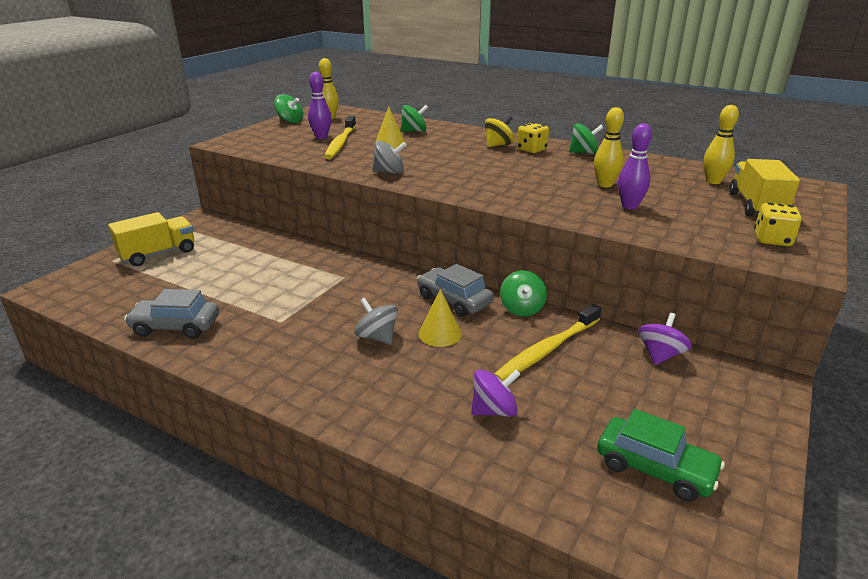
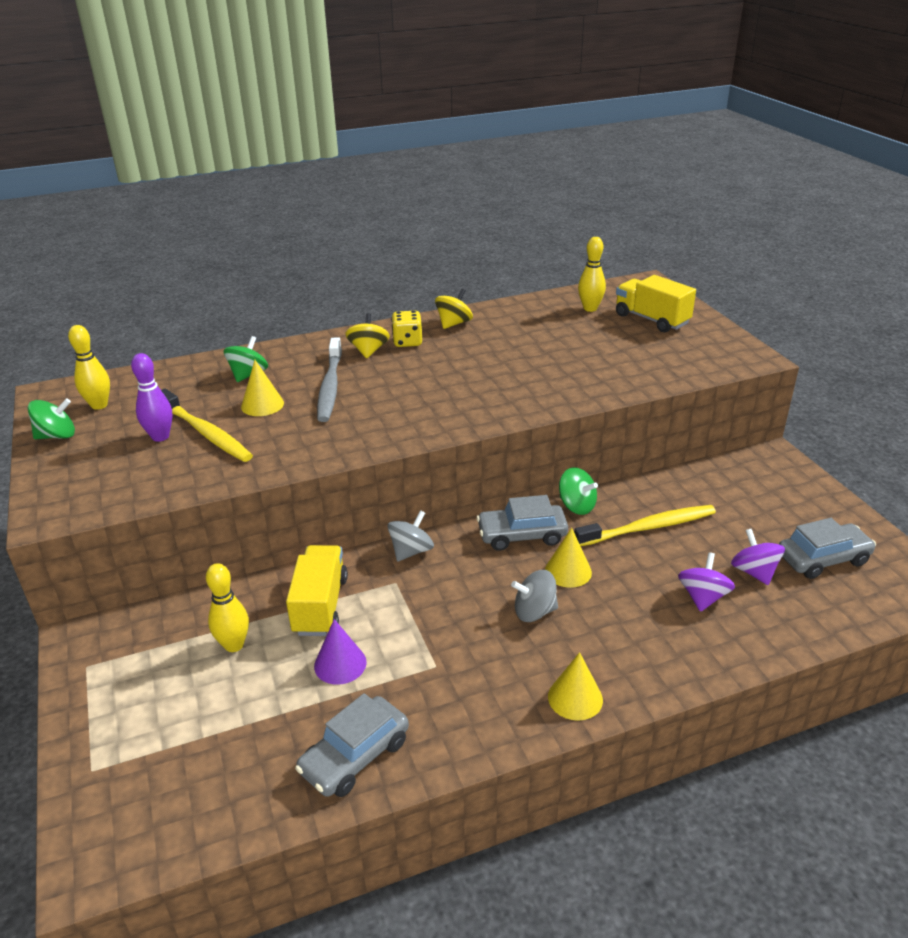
camera: 50 degrees left, 5 degrees up
(158, 254) = (136, 715): yellow truck -> yellow truck (320, 605)
(250, 290) = (340, 664): none -> purple cone
(303, 389) = (575, 698): none -> yellow cone
(389, 172) = (346, 440): grey spinning top -> grey spinning top (411, 551)
(438, 150) = (330, 387): none -> grey toothbrush
(546, 350) = (649, 527): yellow toothbrush -> yellow toothbrush turned 105 degrees counterclockwise
(584, 153) = (454, 323): green spinning top -> yellow spinning top
(605, 185) = (535, 352): yellow bowling pin -> yellow bowling pin (234, 645)
(629, 206) = (590, 364): purple bowling pin -> none
(655, 468) = (822, 559): green car -> grey car
(660, 355) = (705, 479): purple spinning top -> purple spinning top (754, 572)
(772, 240) = (709, 347): yellow dice -> none

